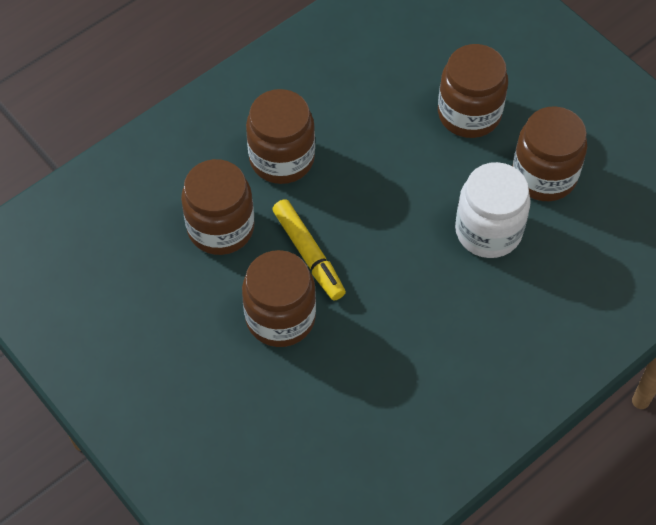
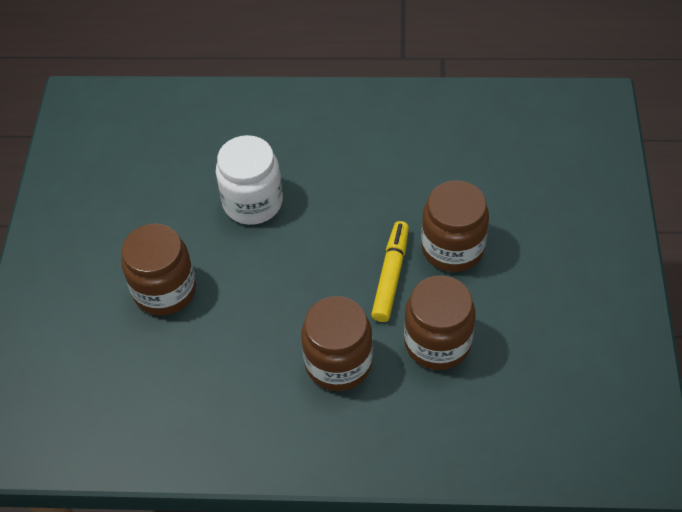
camera: 135 degrees left, 5 degrees down
(544, 176) = (172, 209): brown jar -> none

